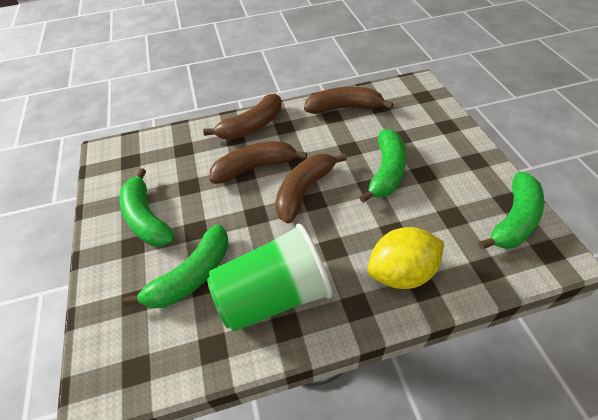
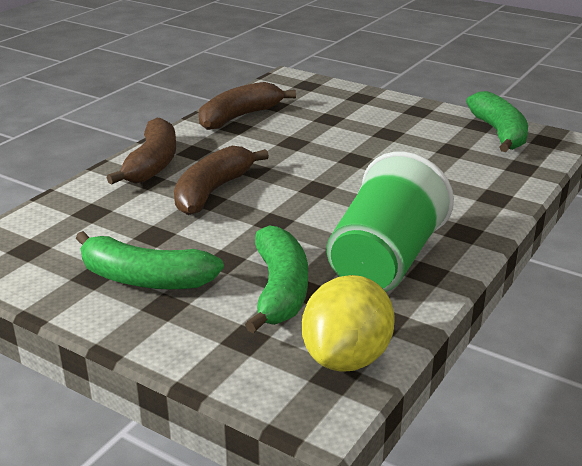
camera: 45 degrees left, 20 degrees down
(304, 191) = (296, 186): brown banana -> none
(386, 172) = (354, 144): green banana -> none
(401, 273) = (466, 197): yellow lemon -> yellow lemon (346, 357)

